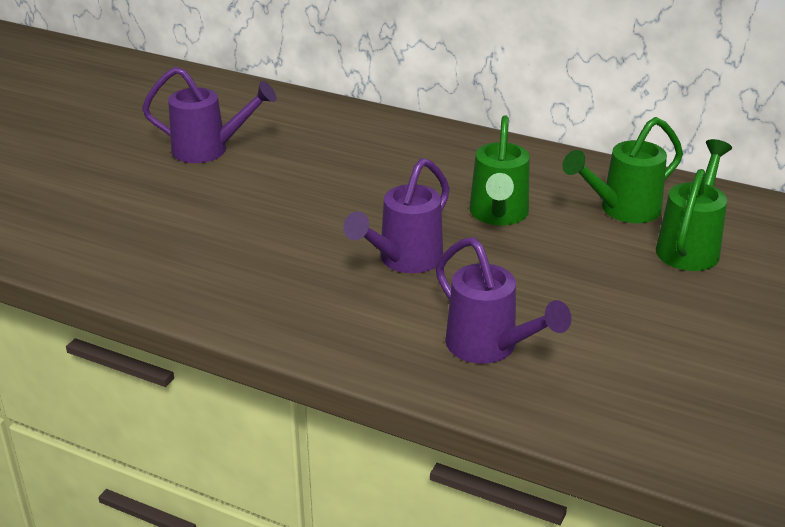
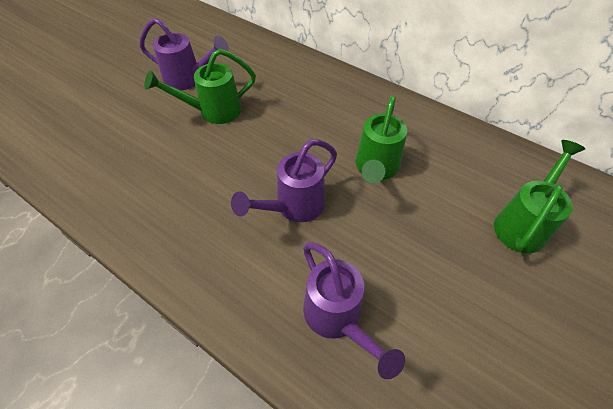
camera: 10 degrees right, 20 degrees up
(621, 210) = (472, 176): green watering can -> green watering can (212, 112)

